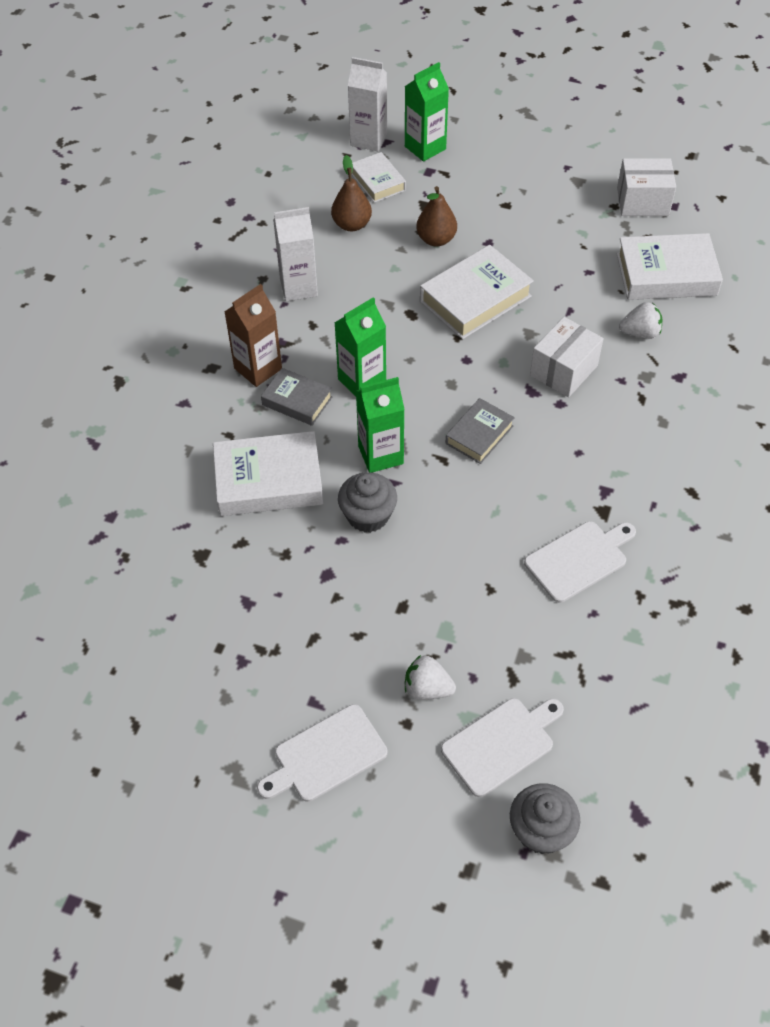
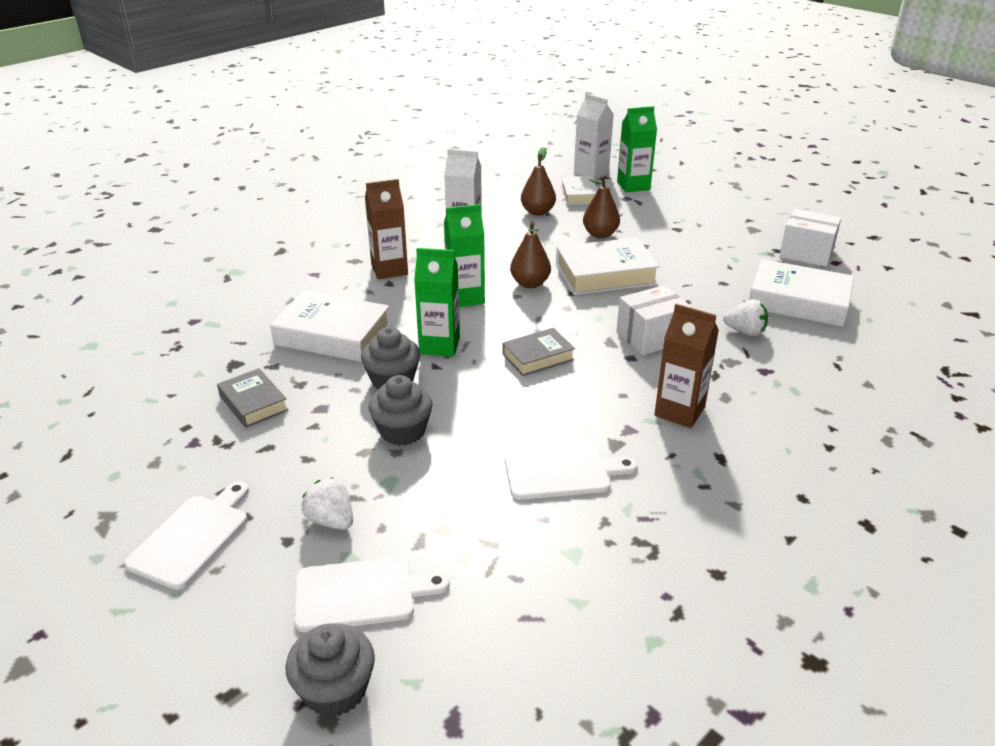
camera: 25 degrees right, 20 degrees down
(297, 401) = (402, 295): grey book -> grey book (253, 403)
(326, 755) = (192, 537): white cutting board -> white cutting board turned 120 degrees clockwise
(411, 338) = (530, 283): none -> brown pear
(419, 570) = (402, 431): none -> grey cupcake
(635, 453) = (679, 411): none -> brown carton

